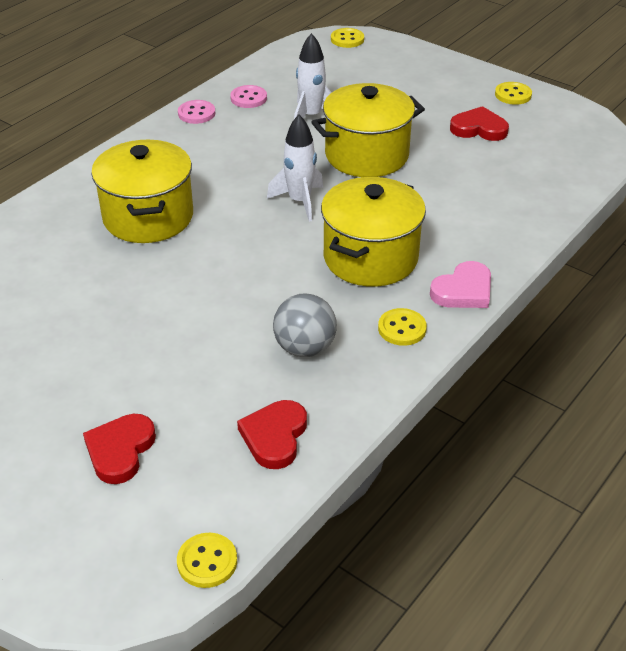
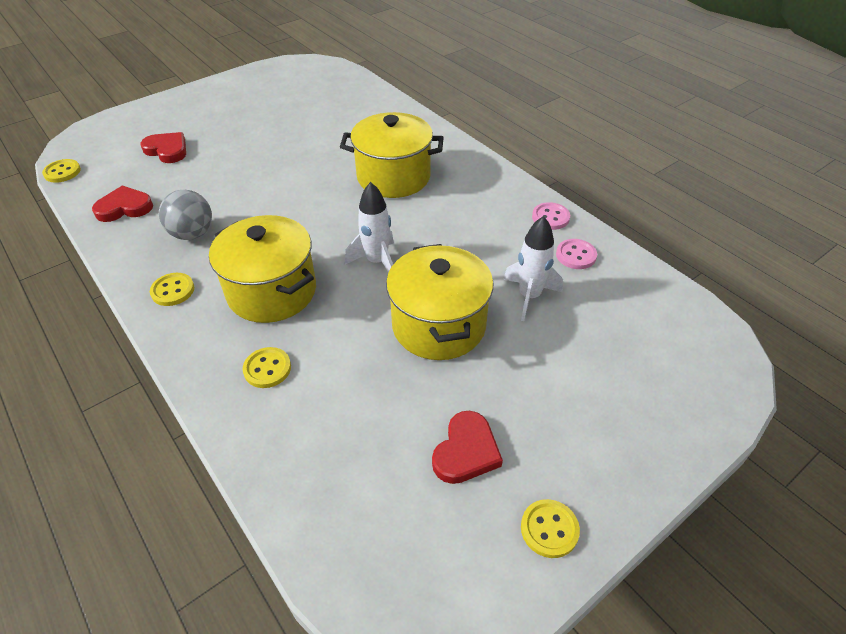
camera: 105 degrees right, 5 degrees up
(274, 436) = (124, 208): red heart -> red heart turned 45 degrees counterclockwise
(347, 39) = (725, 367): yellow button -> yellow button (267, 369)
(463, 290) = (189, 344): pink heart -> none

